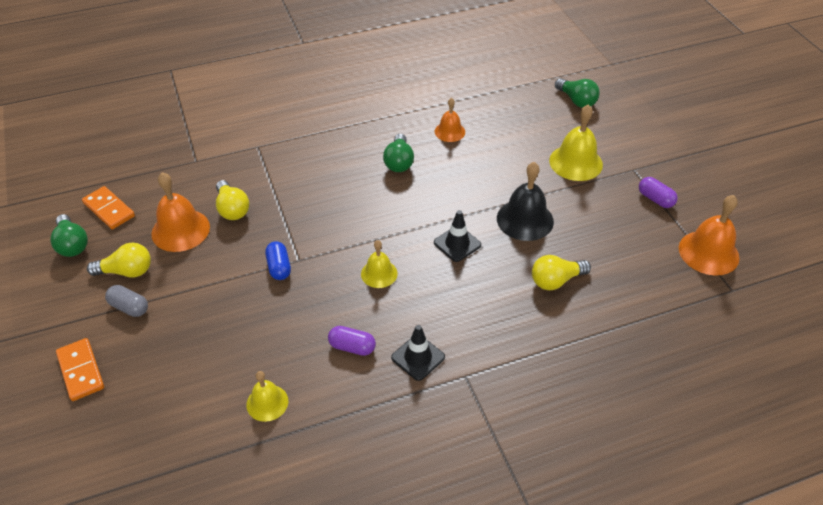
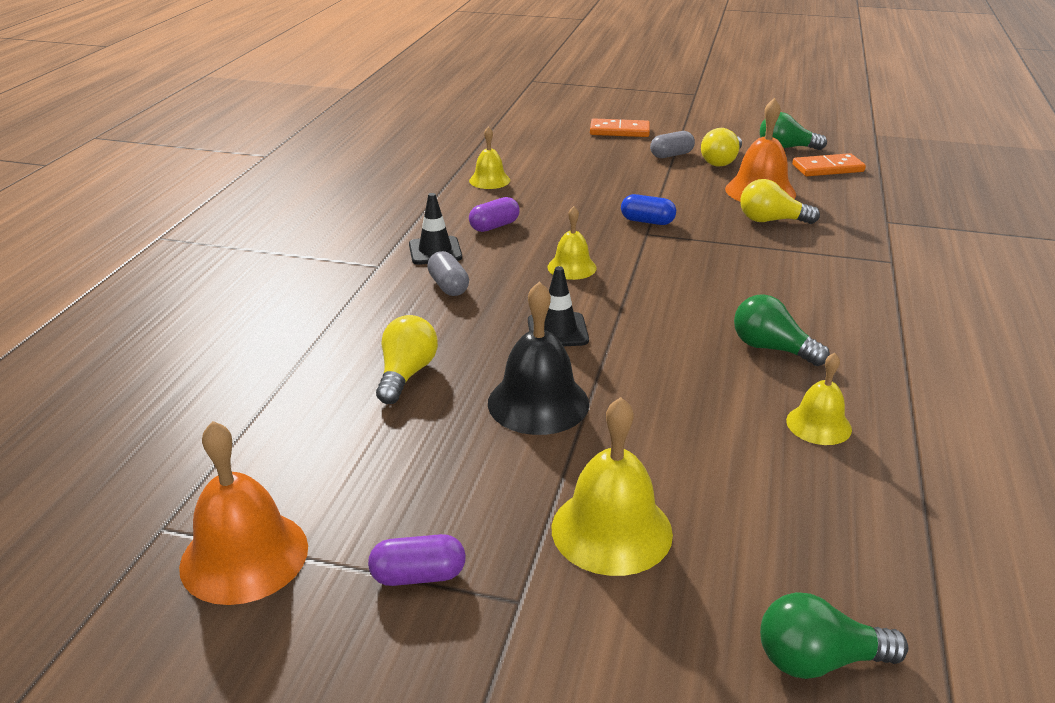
camera: 125 degrees right, 15 degrees down
(449, 131) = (818, 424): orange bell -> yellow bell
(456, 320) = (448, 286): none -> grey capsule

